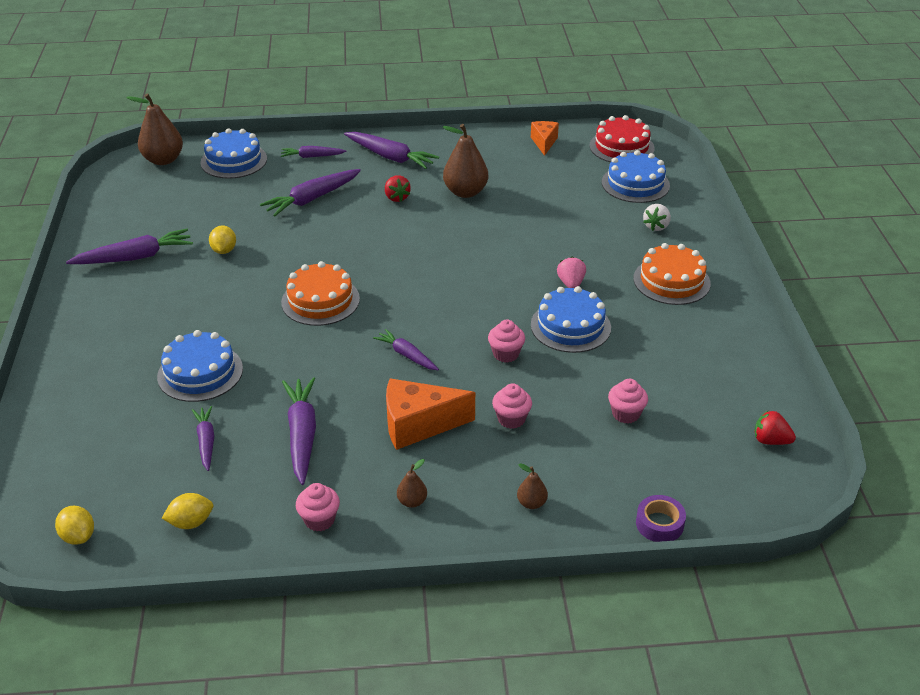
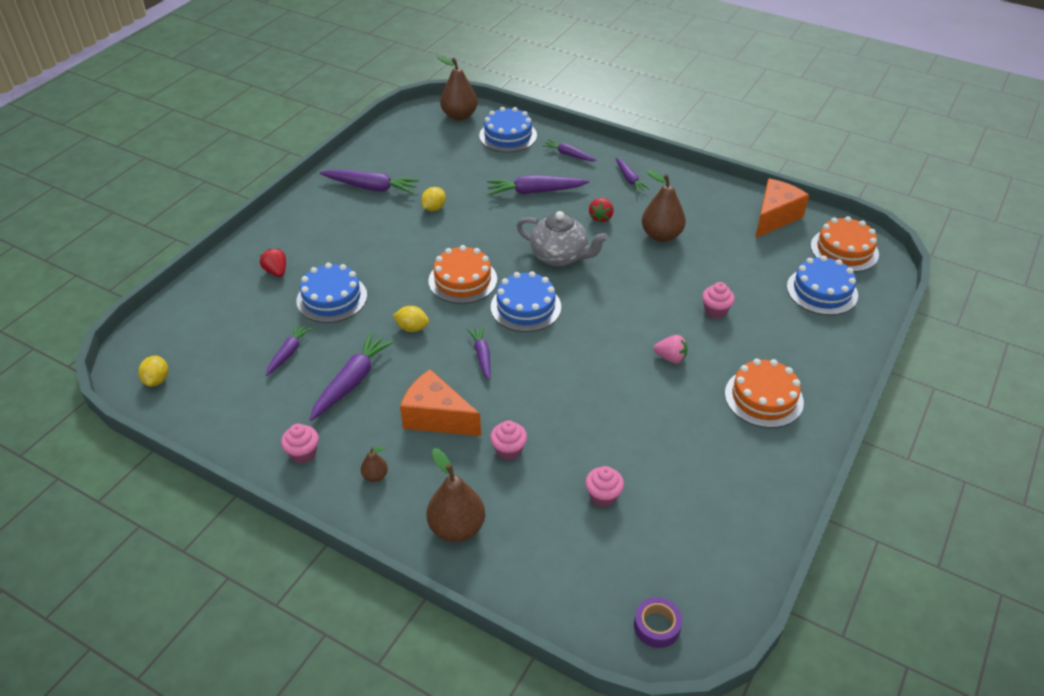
camera: 35 degrees right, 5 degrees up
(191, 522) = (226, 408): yellow lemon -> yellow lemon (412, 328)
(390, 157) = (629, 179): purple carrot -> purple carrot, size x0.60
(392, 243) = (560, 256): none -> grey teapot
(506, 354) = (557, 393): pink cupcake -> pink cupcake (715, 311)
(531, 503) = (457, 528): brown pear -> brown pear, size x2.06
(544, 143) = (774, 217): orange cheese -> orange cheese, size x1.65
(570, 326) = (633, 395): blue cake -> blue cake (525, 307)
(571, 284) = (670, 358): pink strawberry -> pink strawberry turned 75 degrees clockwise
(621, 147) = (844, 250): red cake -> orange cake
(656, 226) = (801, 340): white strawberry -> none
(659, 524) = (537, 605): purple tape -> purple tape (657, 626)
(770, 440) = (705, 590): red strawberry -> red strawberry (276, 271)

